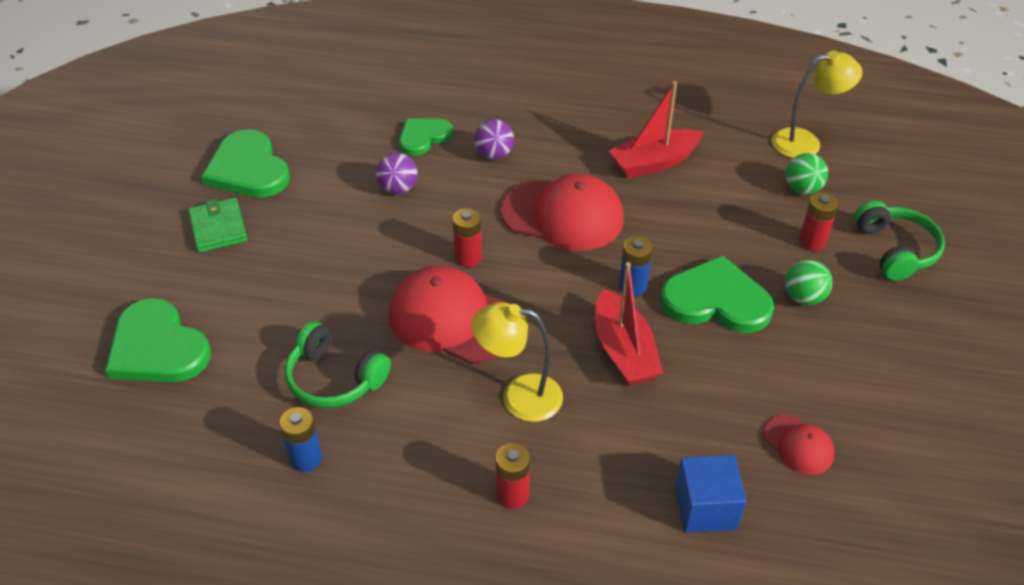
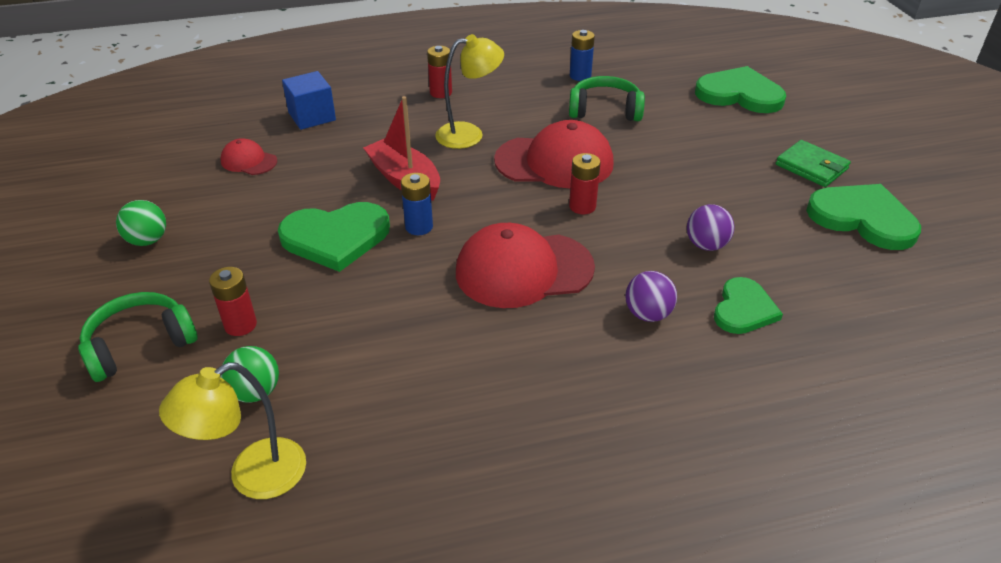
camera: 155 degrees right, 5 degrees down
(654, 162) = (456, 367): red boat -> none
(803, 297) = (248, 264): green ball -> green ball (148, 240)
(895, 250) = (140, 345): green headphones -> green headphones turned 90 degrees clockwise

